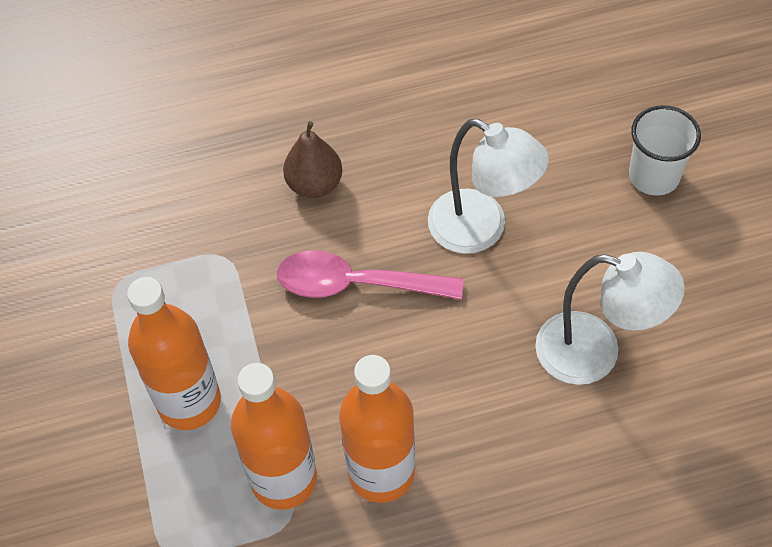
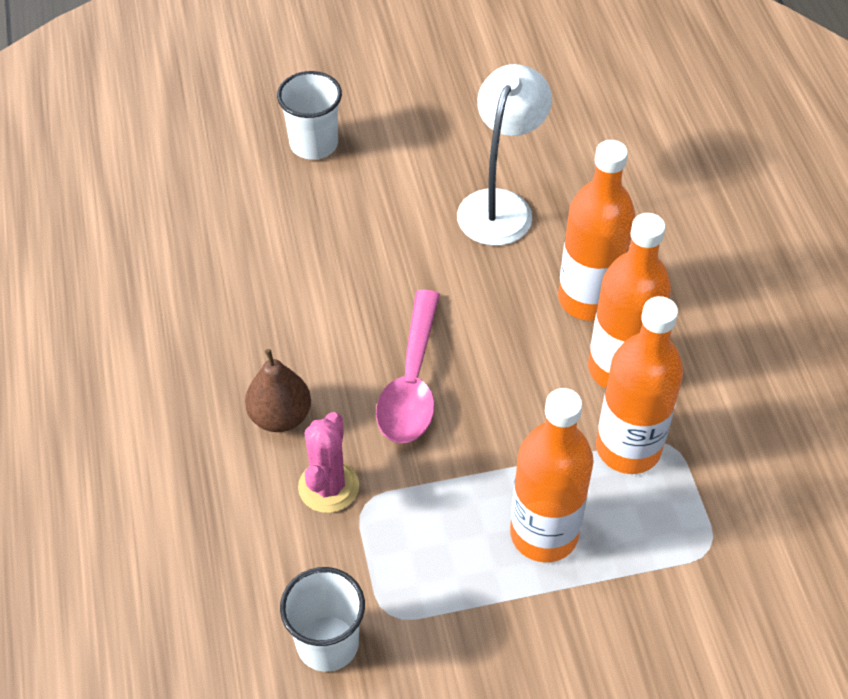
camera: 90 degrees left, 5 degrees down
(94, 241) = (327, 643): none -> white cup
(242, 227) = (328, 487): none -> pink cactus
(472, 442) = (588, 299): none -> orange bottle
(481, 230) = (358, 276): white lamp -> none

